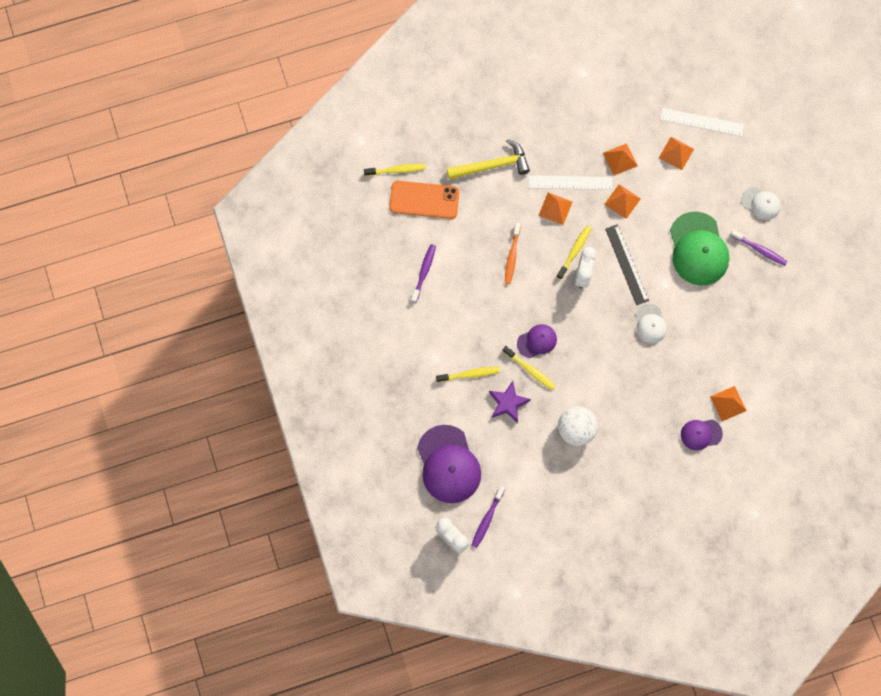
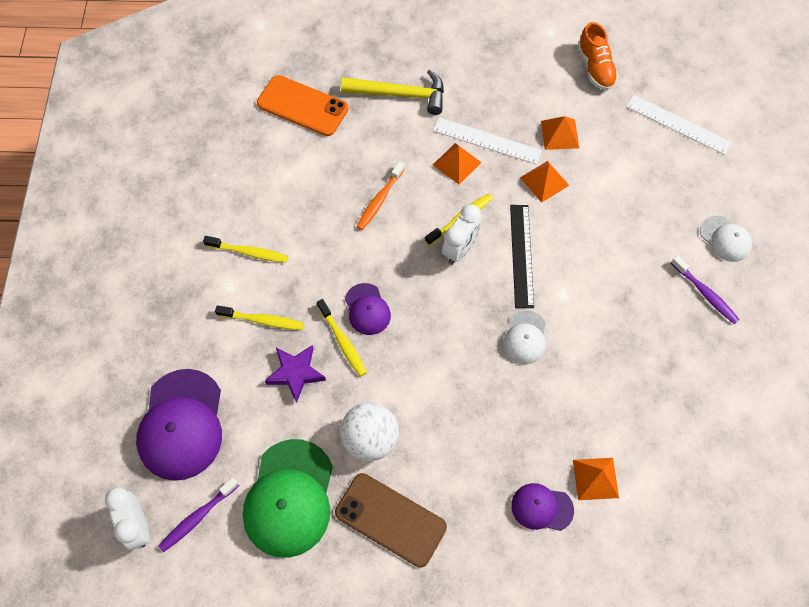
camera: 20 degrees right, 10 degrees down
(396, 170) = (285, 66): yellow toothbrush -> yellow toothbrush (249, 252)
(424, 272) = (264, 183): purple toothbrush -> none
(537, 341) = (367, 309): purple cap -> purple cap turned 75 degrees clockwise
(609, 476) = (390, 520): none -> brown phone
(627, 93) = (595, 68): none -> orange shoe
(676, 153) = (633, 148): orange pyramid -> none
(698, 249) = (622, 267): green cap -> green cap (289, 498)

